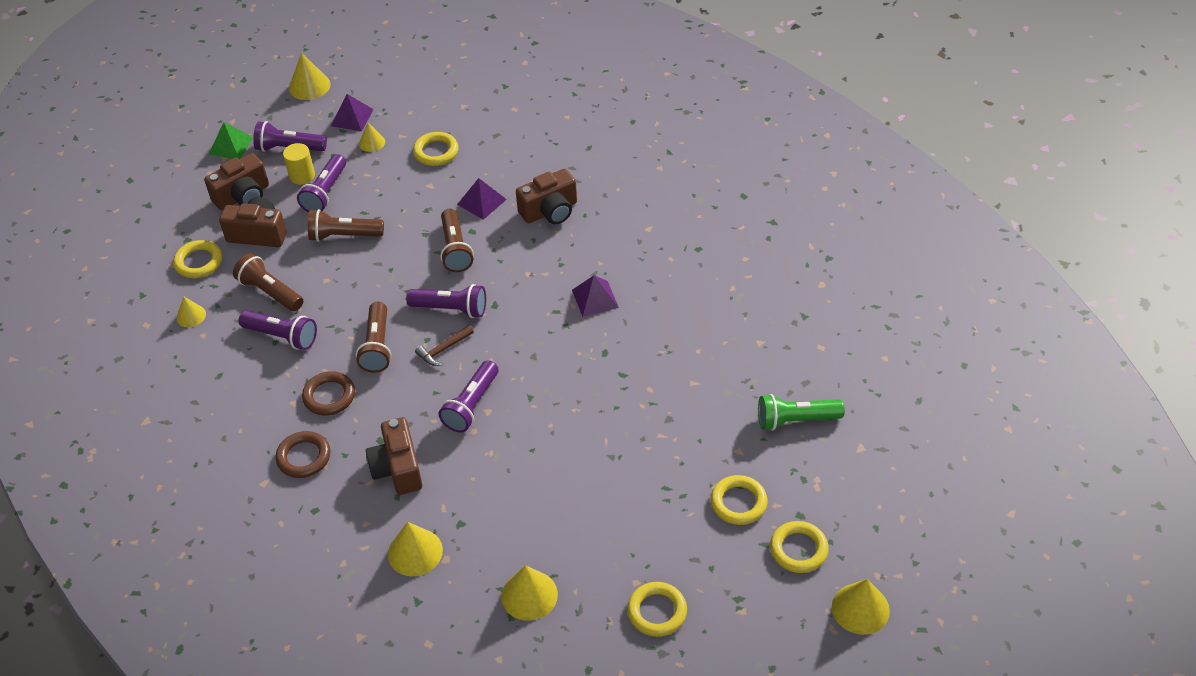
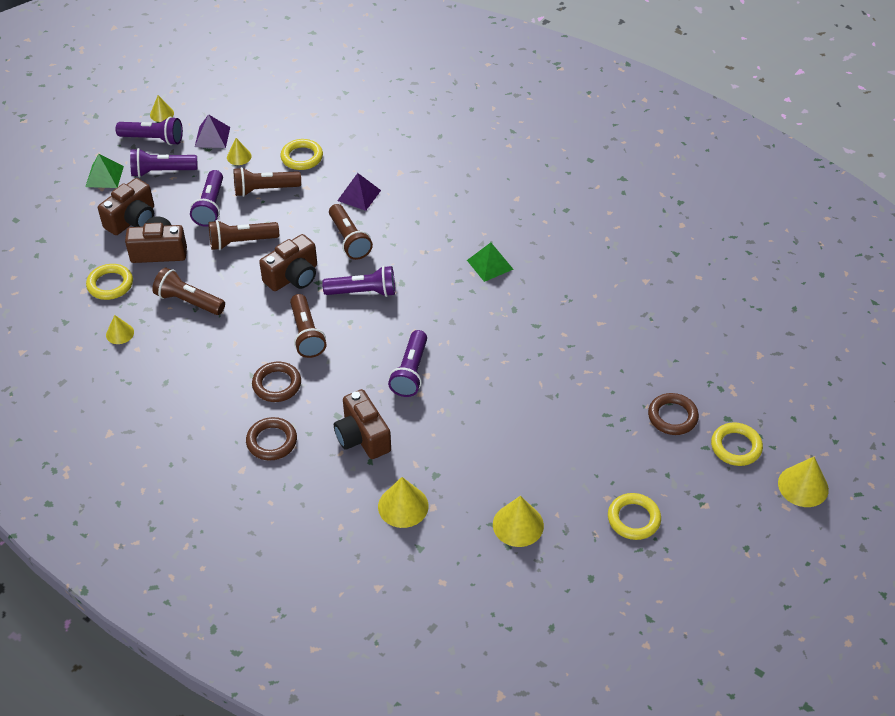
camera: 15 degrees left, 0 degrees up
(282, 336) = (214, 339): purple flashlight -> purple flashlight (153, 139)
(302, 176) = (183, 194): yellow cylinder -> none
(309, 86) = (162, 114): yellow cone -> yellow cone, size x0.61
(386, 182) = (265, 190): none -> brown flashlight
(443, 350) = (368, 328): brown hammer -> none
(550, 211) = (424, 195): brown camera -> brown camera (293, 276)
(595, 298) = (490, 264): purple pyramid -> green pyramid
(738, 503) = (672, 417): yellow ring -> brown ring
(796, 420) = (698, 340): green flashlight -> none

